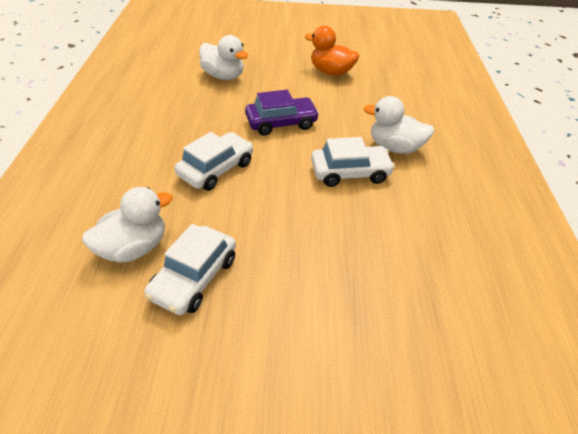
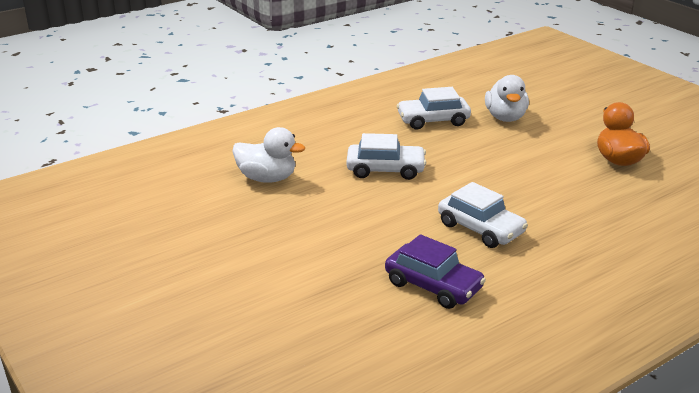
camera: 55 degrees right, 15 degrees down
(194, 277) = (272, 211): white car -> white car (433, 120)
(281, 123) = (490, 170): purple car -> purple car (433, 285)
(394, 147) = (558, 238): white duck -> none

